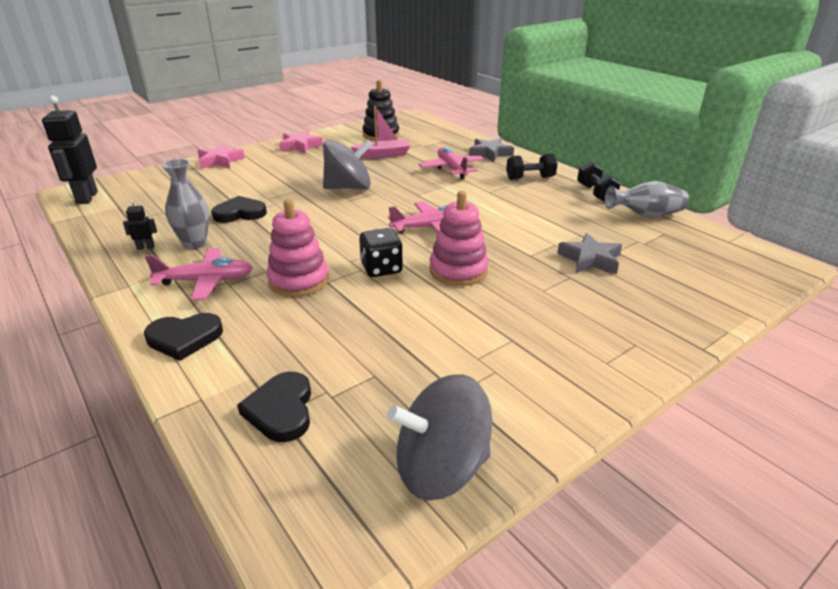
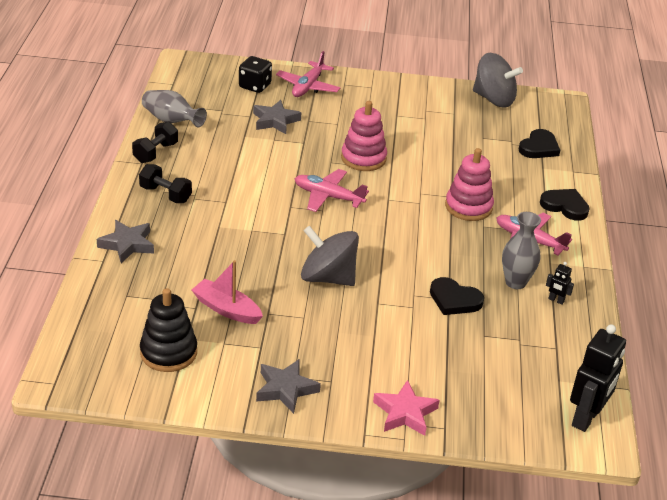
camera: 140 degrees left, 5 degrees up
(300, 146) = (285, 389): pink star -> grey star
(381, 269) = (407, 186): black dice -> black dice (255, 86)
(452, 169) = (202, 246): pink plane -> pink plane (308, 86)

